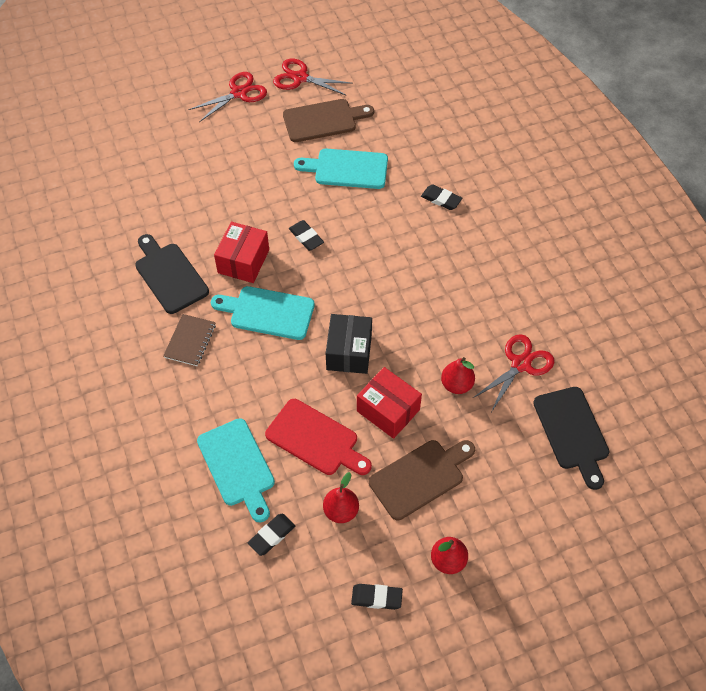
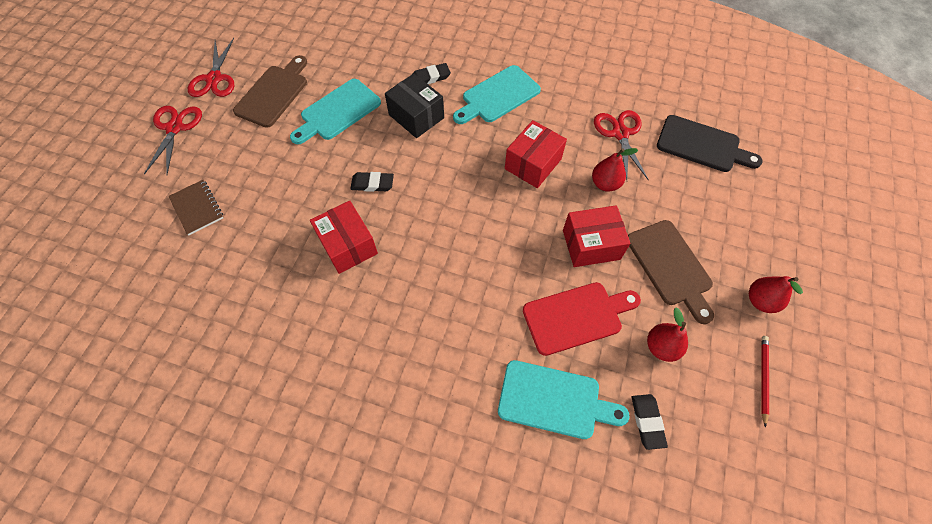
camera: 50 degrees left, 5 degrees up
(169, 275) = (300, 314): black cutting board -> none
(190, 341) = (388, 347): brown notebook -> brown notebook (197, 208)
(268, 312) = (418, 263): turquoise cutting board -> turquoise cutting board (498, 96)
(300, 78) = (214, 79): red scissors -> red scissors turned 60 degrees counterclockwise
(349, 352) = (512, 232): black box -> black box (416, 116)
(376, 597) = (763, 378): black eraser -> red pencil
(420, 477) = (670, 266): brown cutting board -> brown cutting board turned 150 degrees clockwise
(426, 324) = (533, 164): none -> red box

